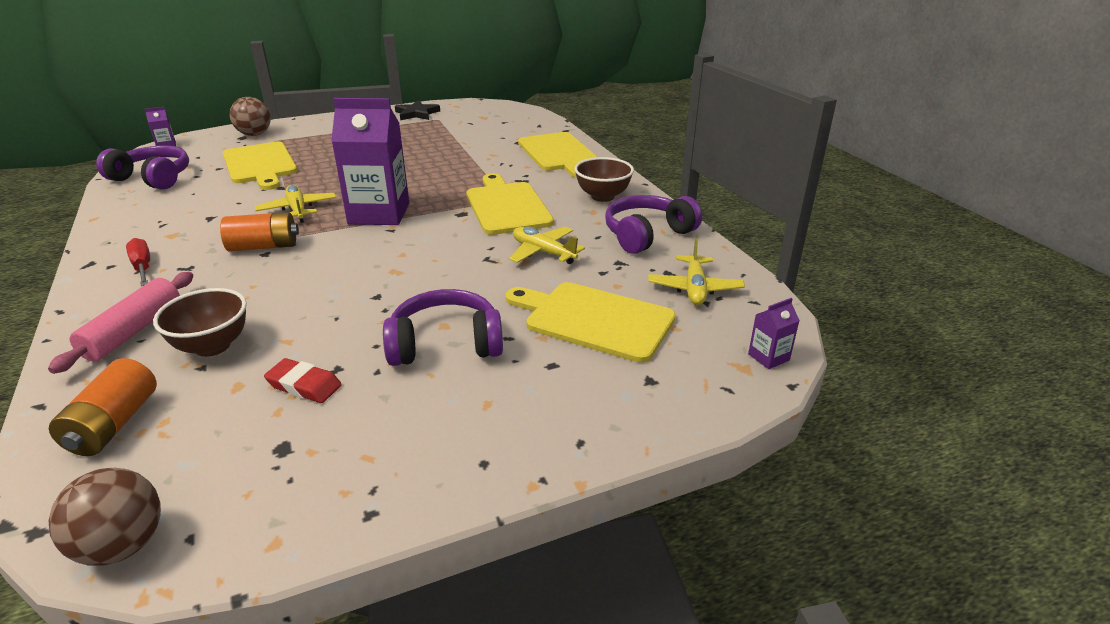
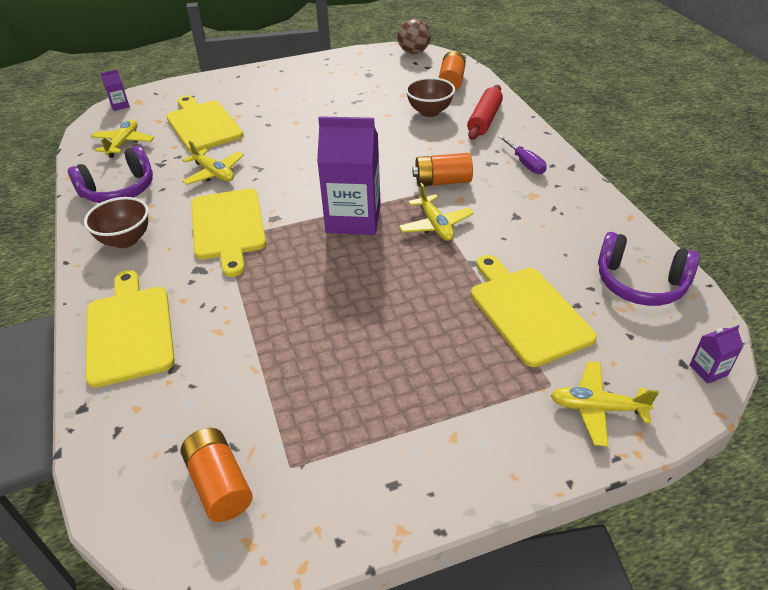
camera: 175 degrees left, 10 degrees up
(133, 331) = (484, 120): pink rolling pin -> red rolling pin
(143, 267) = (525, 163): red screwdriver -> purple screwdriver
(254, 134) = (597, 408): brown ball -> yellow plane
(304, 385) = (368, 95): red eraser -> none
(417, 113) = (331, 497): black star -> none
(445, 344) = (295, 112): purple headphones -> none
(474, 115) = (219, 484): none -> orange battery
(594, 319) = (203, 124): yellow cutting board -> yellow cutting board turned 150 degrees counterclockwise

